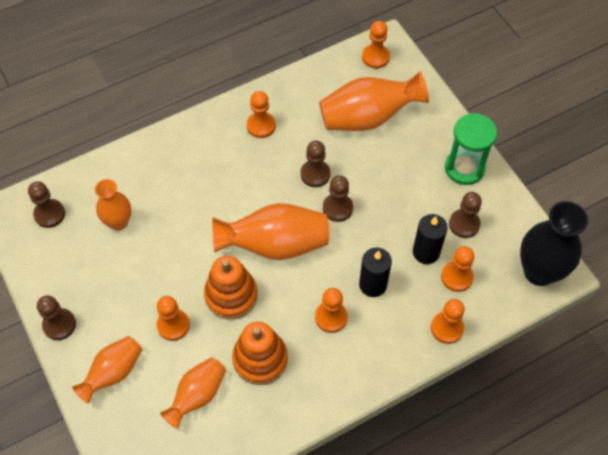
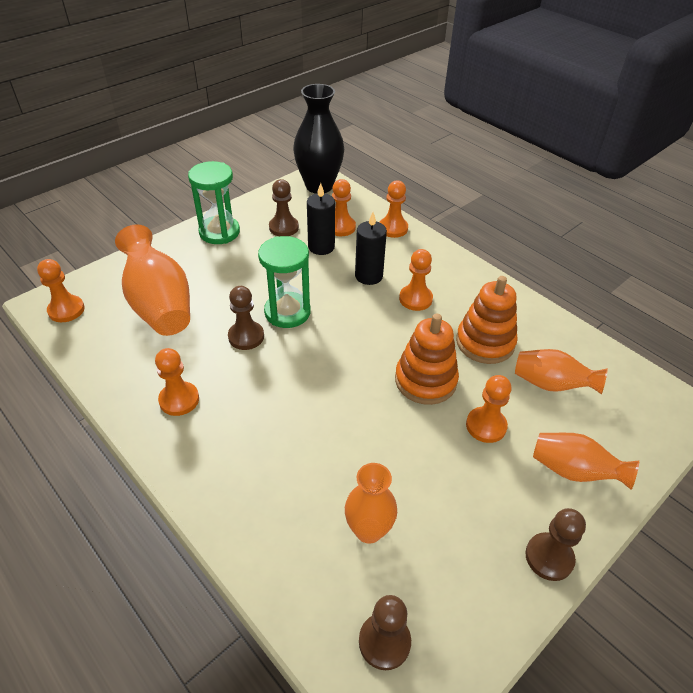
camera: 105 degrees left, 15 degrees down
(275, 245) = (349, 355): orange vase -> none
(337, 208) = (287, 312): brown pawn -> green hourglass

